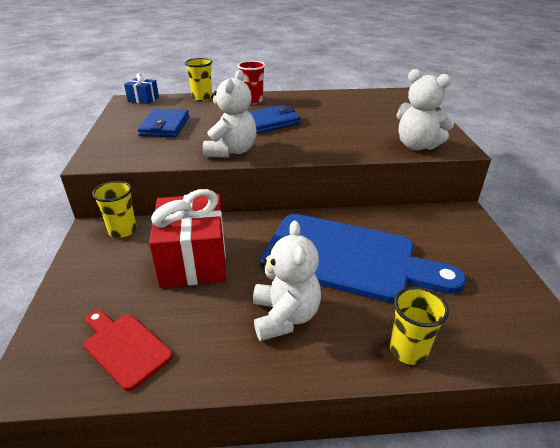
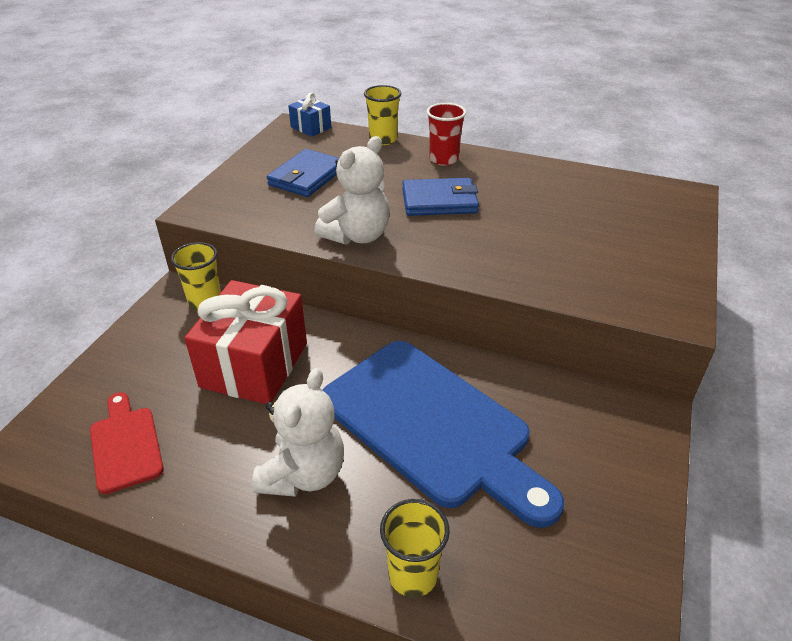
camera: 25 degrees right, 5 degrees up
(417, 146) = (615, 293): white teddy bear -> none

